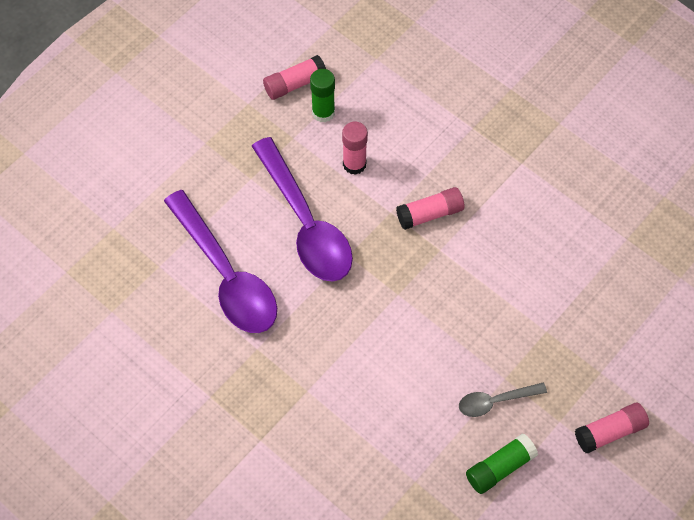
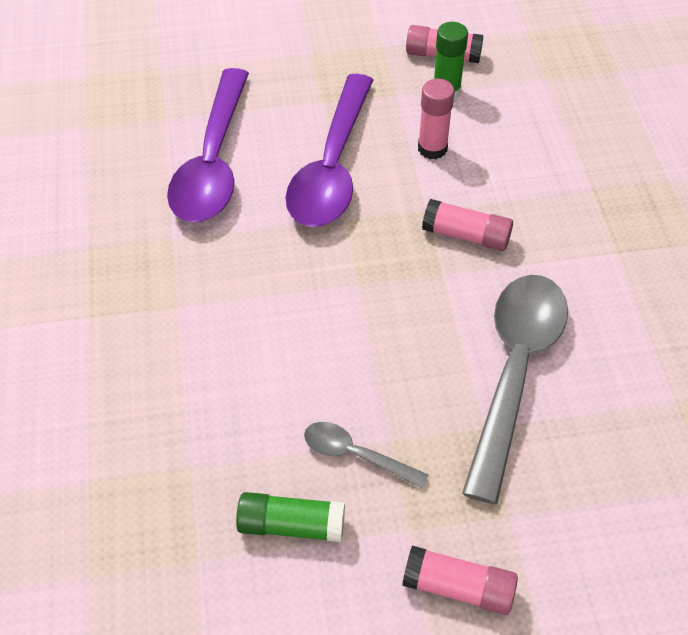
camera: 40 degrees right, 10 degrees down
(532, 285) = (514, 372): none -> grey spoon

